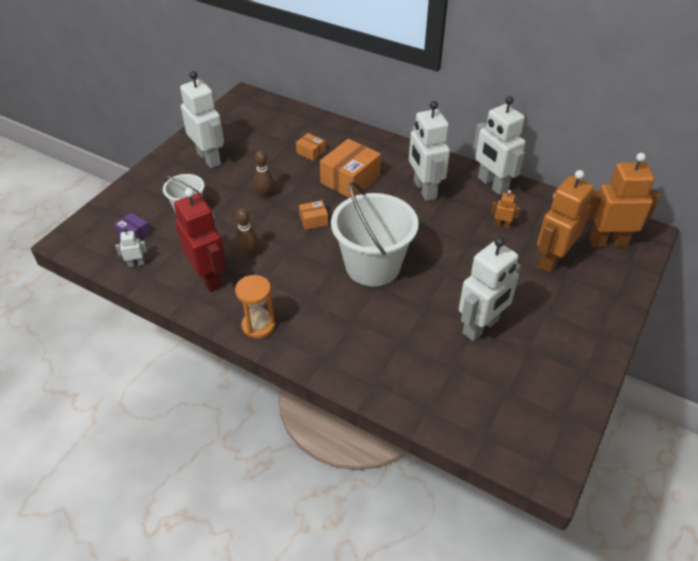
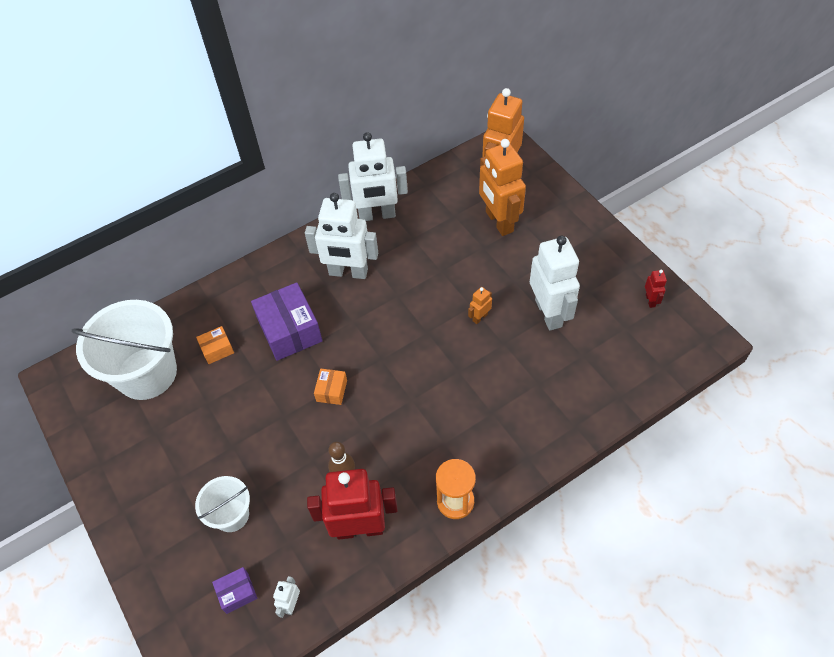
camera: 60 degrees left, 10 degrees up
(209, 158) = (151, 461): white robot -> none
(265, 194) = (259, 423): brown bowling pin -> none
(350, 180) = (290, 330): orange box -> purple box
(372, 266) = (429, 364): white bucket -> white bucket (147, 373)
(502, 225) = (435, 235): orange robot -> orange robot (480, 317)
(557, 402) = (650, 300): none -> red robot

